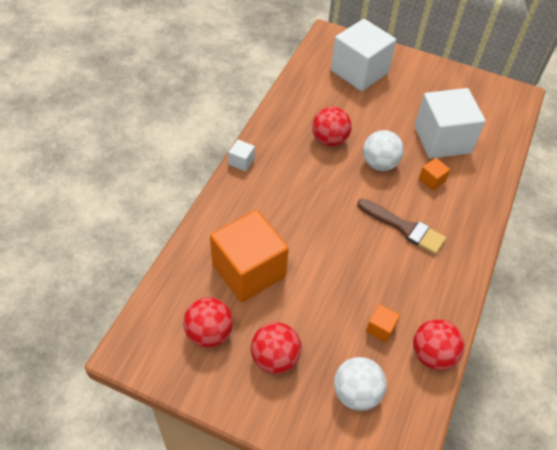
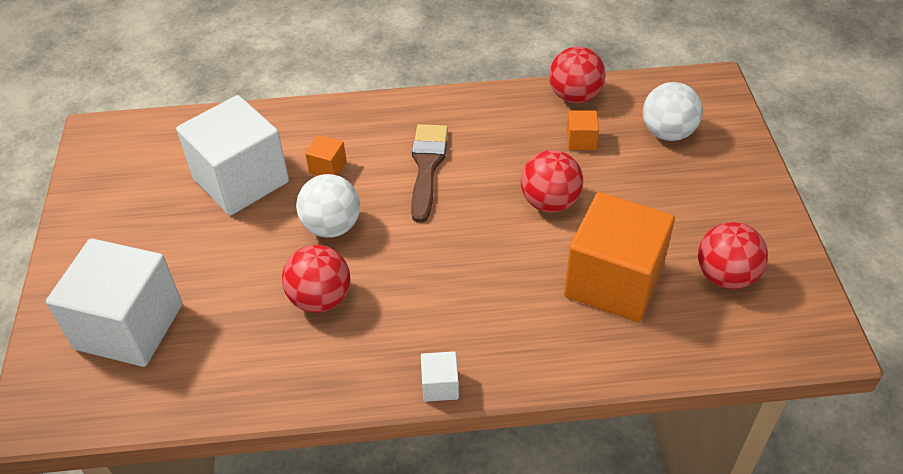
camera: 115 degrees left, 5 degrees down
(275, 358) = (695, 206): red ball -> red ball (549, 202)

